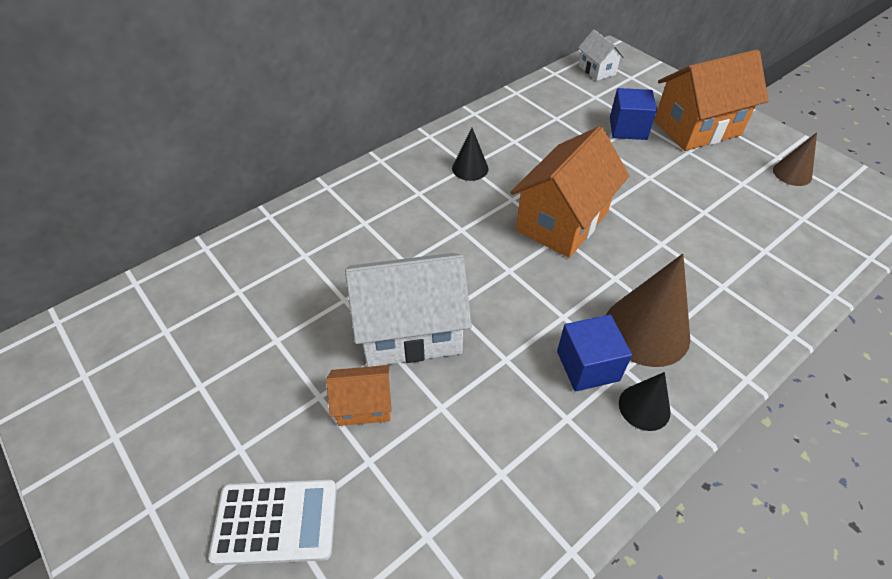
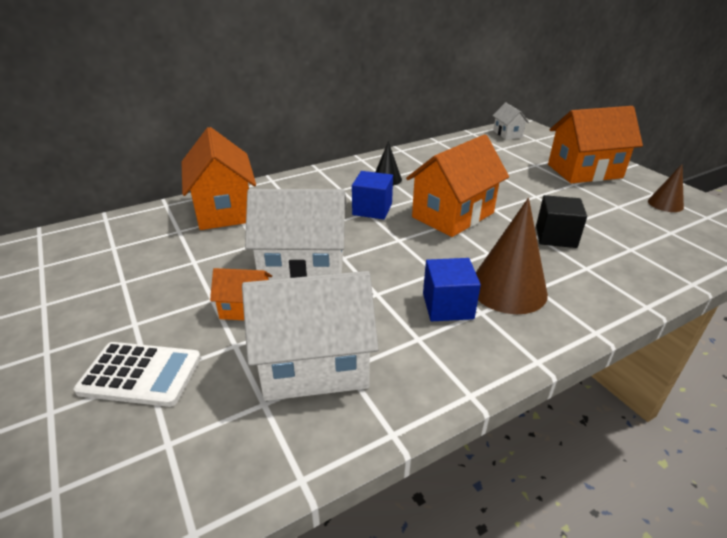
camera: 10 degrees right, 15 degrees down
(284, 247) = (224, 210): none -> orange house
(465, 475) = (314, 365): none -> white house
(628, 128) = (524, 167): blue cube -> blue cube (372, 209)
(644, 407) = (492, 339): black cone -> none
(683, 241) = (556, 236): none -> black cube

